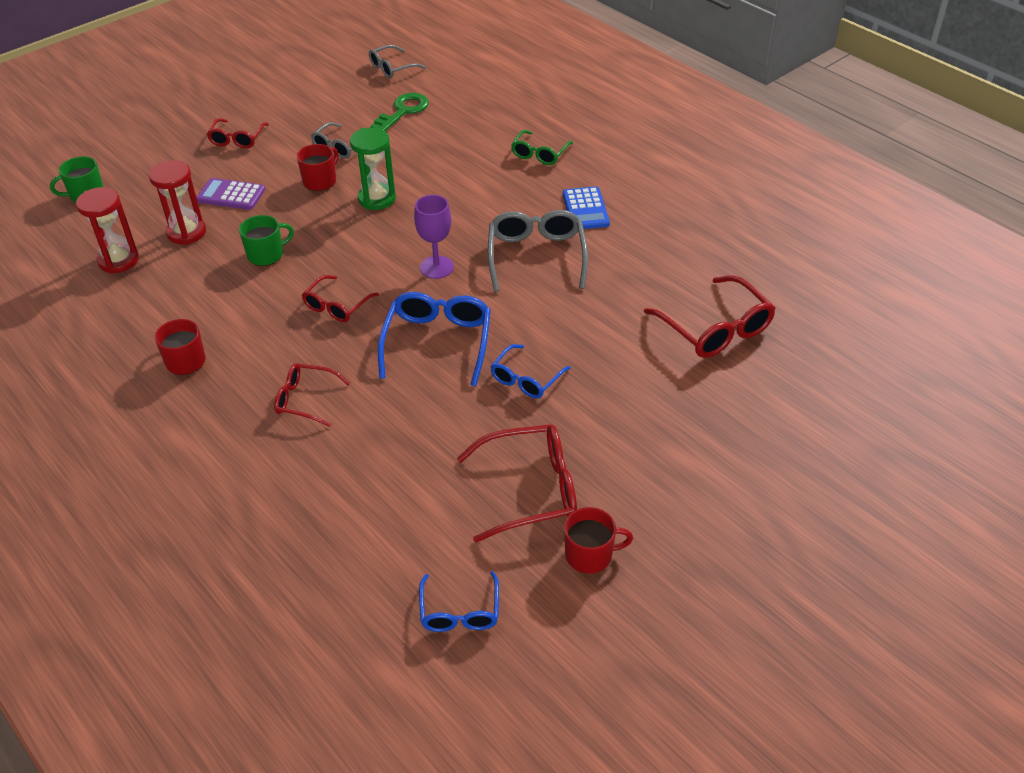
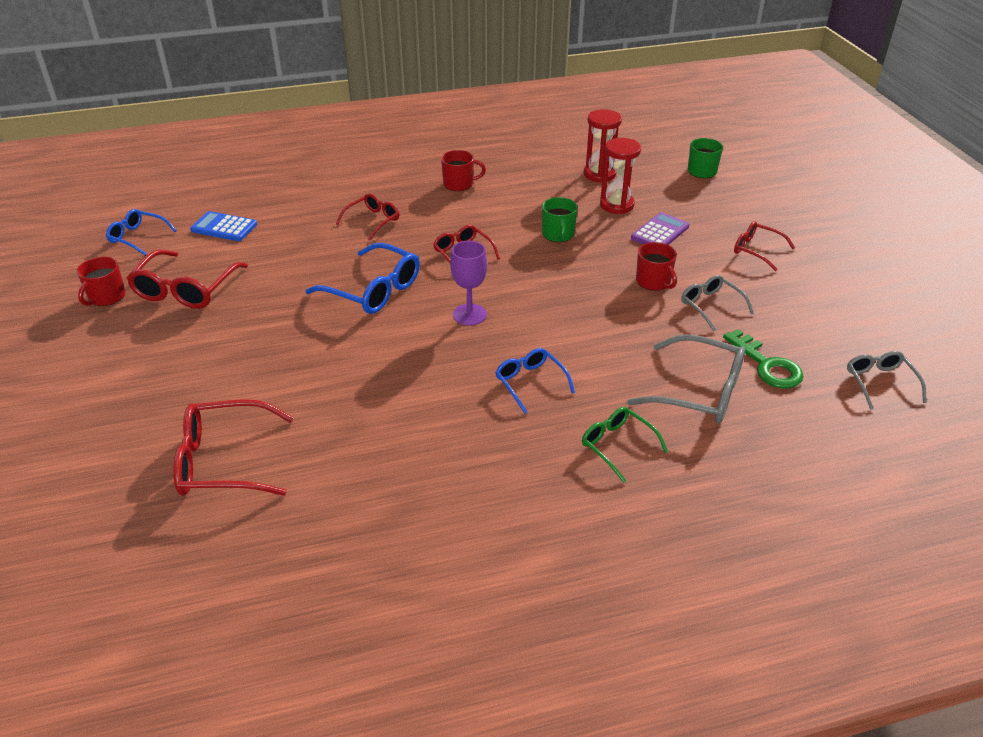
camera: 115 degrees right, 5 degrees down
(377, 199) = (602, 307): green hourglass -> none
(526, 379) = (288, 321): blue glasses -> blue glasses (530, 383)
(536, 256) = (435, 379): grey glasses -> grey glasses (699, 392)
(585, 209) = (484, 443): blue calculator -> blue calculator (224, 227)

